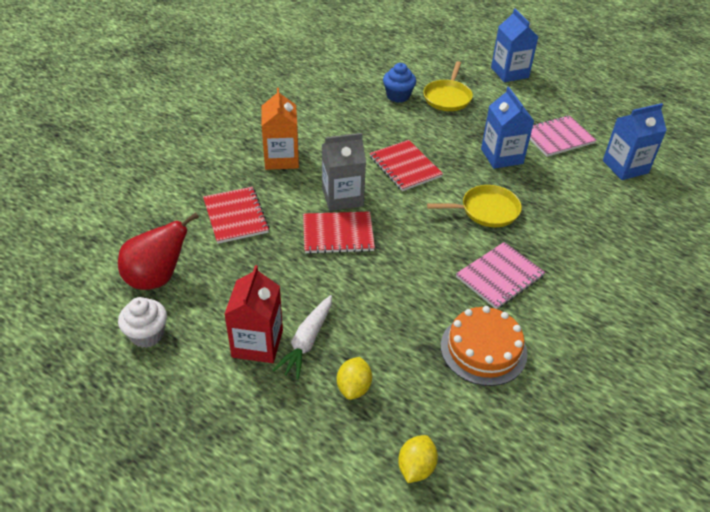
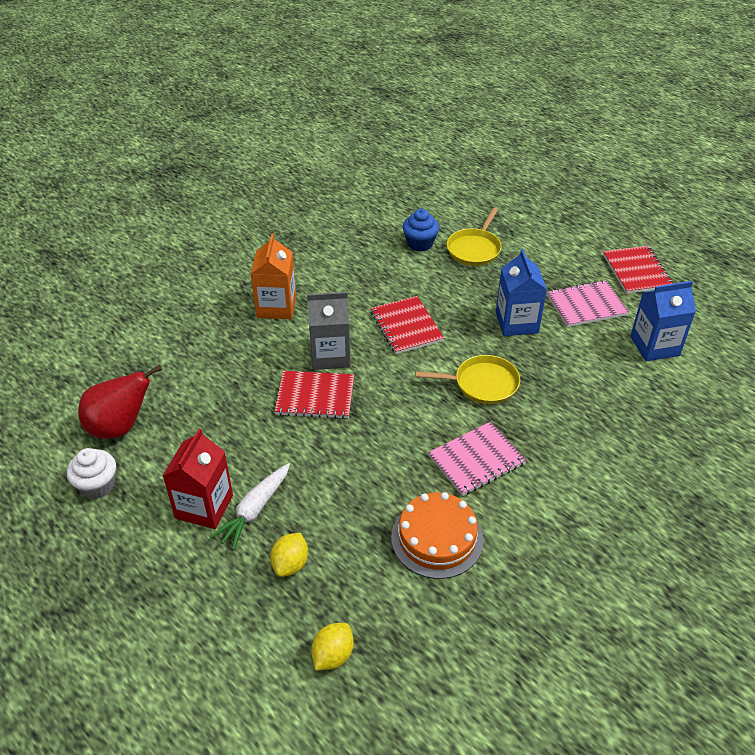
camera: 10 degrees right, 0 degrees up
(236, 216) = (214, 367): red notebook -> red notebook (636, 271)
(509, 72) = (553, 224): blue carton -> none

